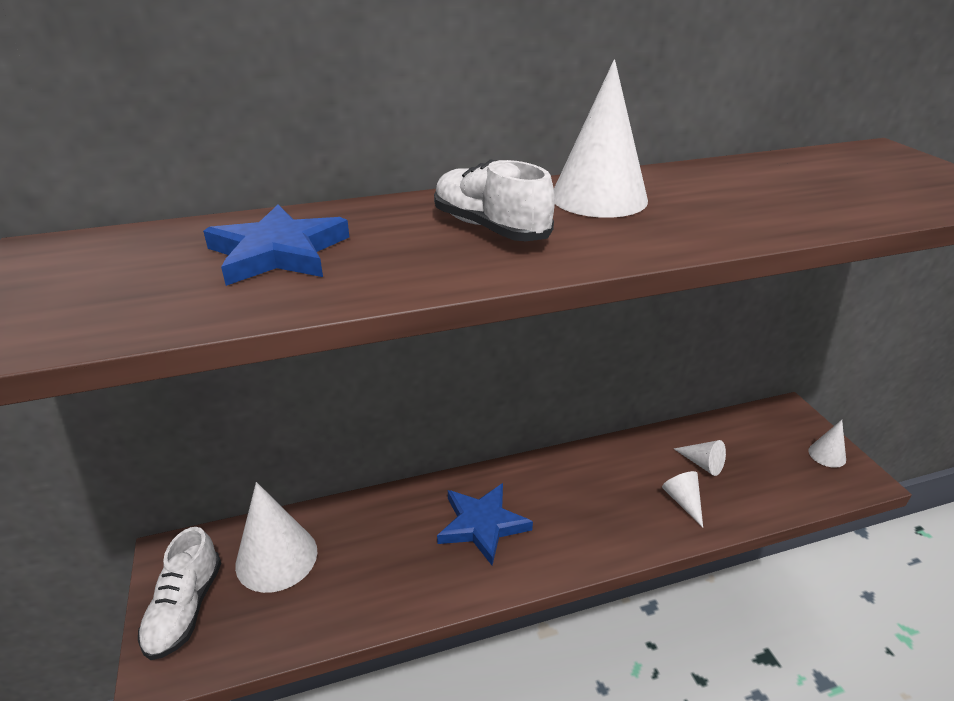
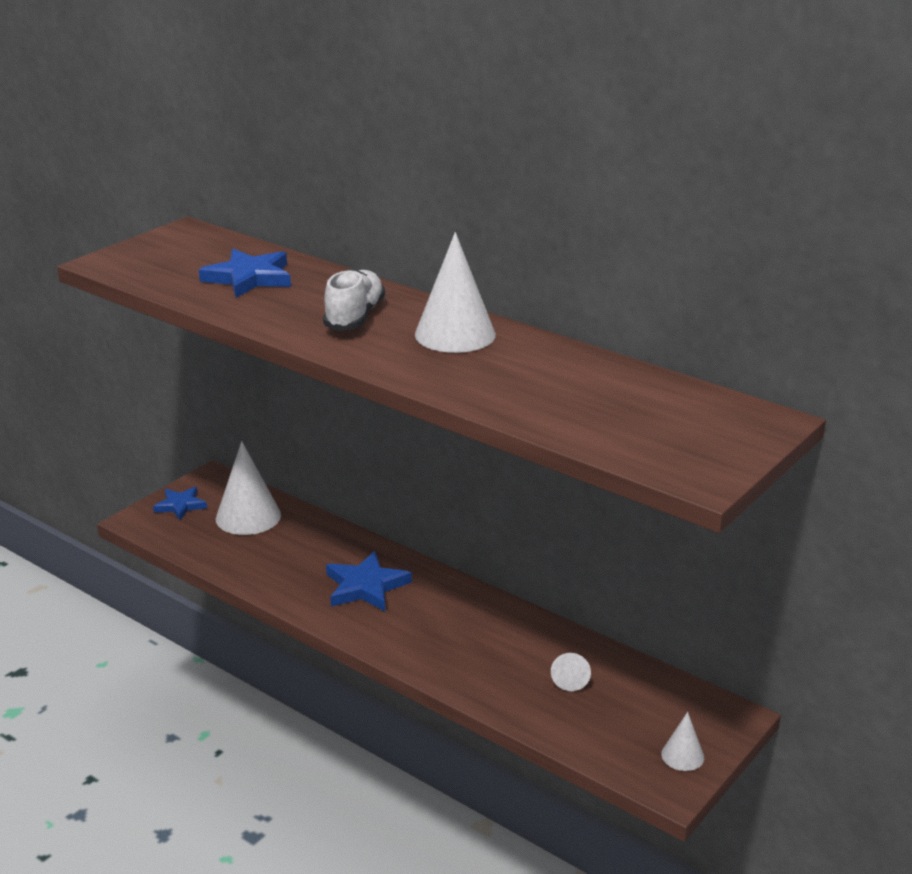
camera: 55 degrees right, 5 degrees down
(185, 609) = (180, 505): white shoe -> blue star
(683, 501) = (504, 679): white cone -> none

